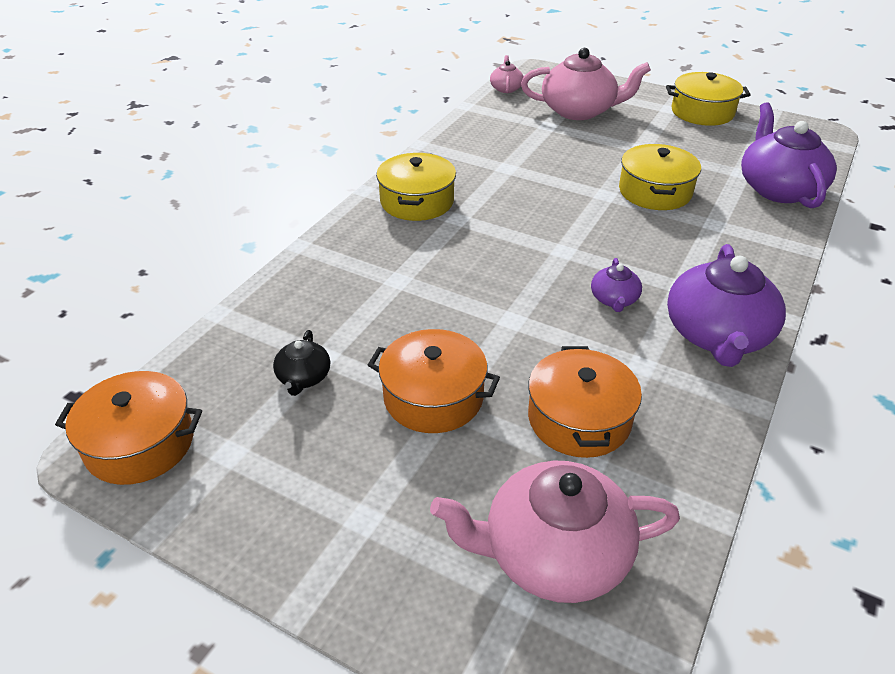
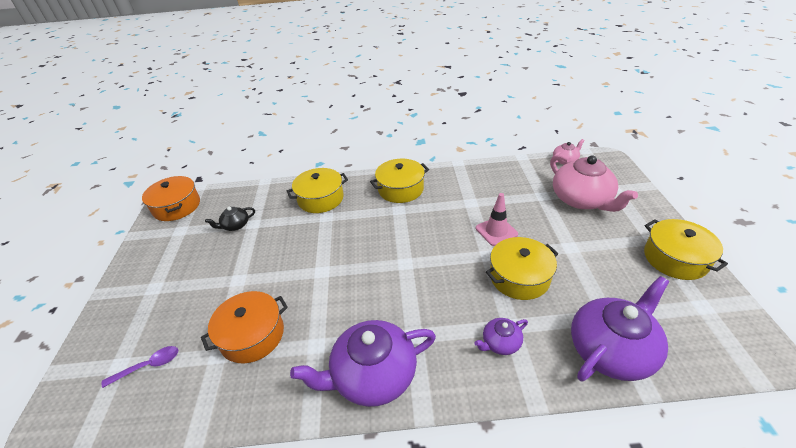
camera: 60 degrees right, 0 degrees up
(348, 271) = (320, 199): none -> yellow pot
(433, 397) = (242, 271): orange pot -> none
(553, 554) = (148, 366): pink teapot -> purple spoon
(573, 174) = (496, 231): none -> pink traffic cone
(614, 299) = (373, 306): purple teapot -> purple teapot (500, 343)

